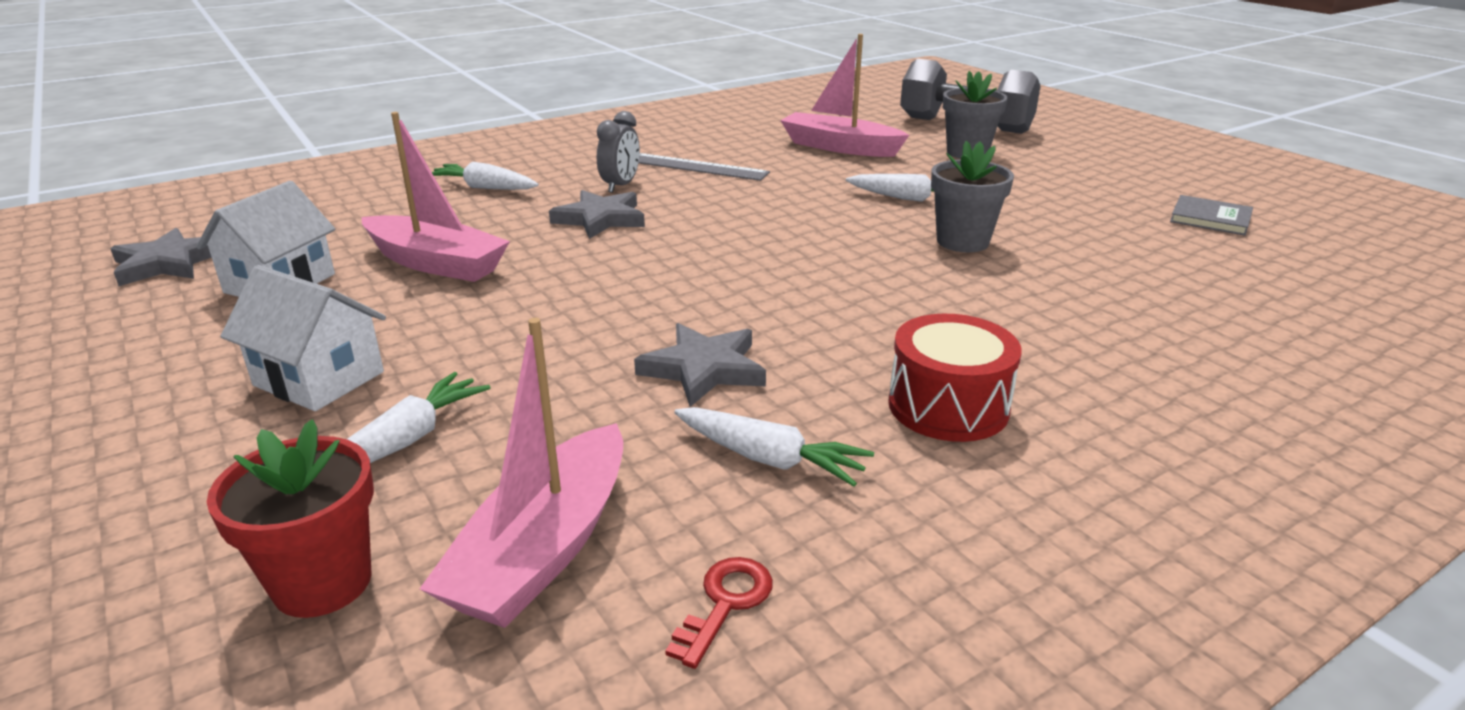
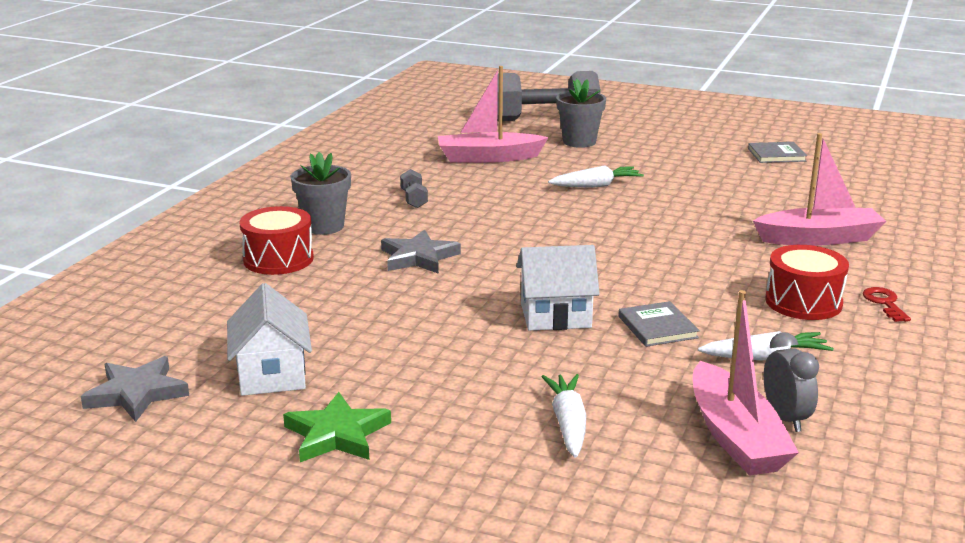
camera: 35 degrees left, 5 degrees down
(210, 358) = (337, 434): none -> green star
(319, 379) = (442, 416): white house -> white house (555, 316)
(322, 582) = (661, 495): red flower pot -> none
(436, 263) = (362, 323): pink boat -> pink boat (819, 238)
(484, 188) = (278, 259): white carrot -> red drum
(620, 186) = (384, 229): grey clock -> grey clock (785, 418)
(697, 167) = (414, 199): grey ruler -> grey dumbbell
(704, 369) = (657, 327): grey star -> grey book
(725, 603) = (847, 421): red key -> red key (885, 303)
(962, 241) = (671, 207): grey flower pot -> grey flower pot (324, 226)

